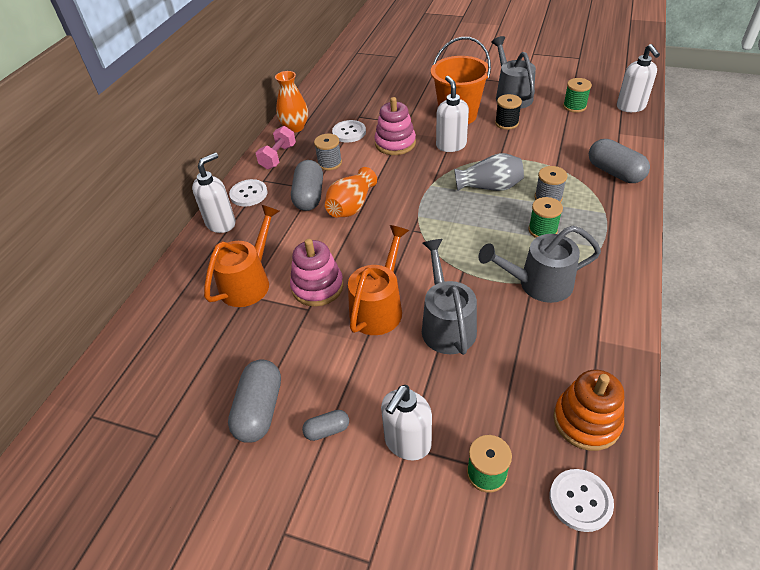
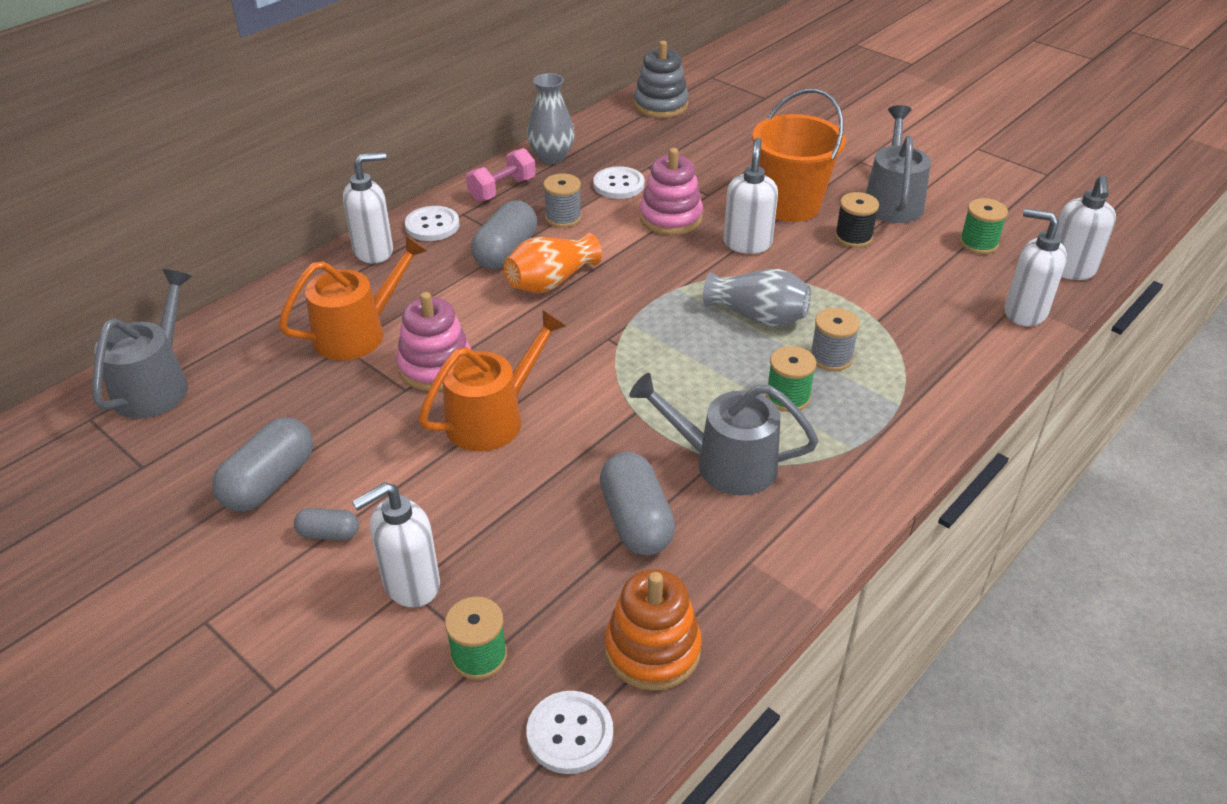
camera: 20 degrees right, 5 degrees down
(295, 127) = (551, 157): orange vase -> grey vase
(339, 77) = (661, 105): none -> grey stacking toy
(446, 324) = (562, 469): grey watering can -> grey watering can (156, 385)
(614, 172) = (961, 355): grey capsule -> grey capsule (636, 521)
(627, 137) = (1024, 312): none -> white soap dispenser

